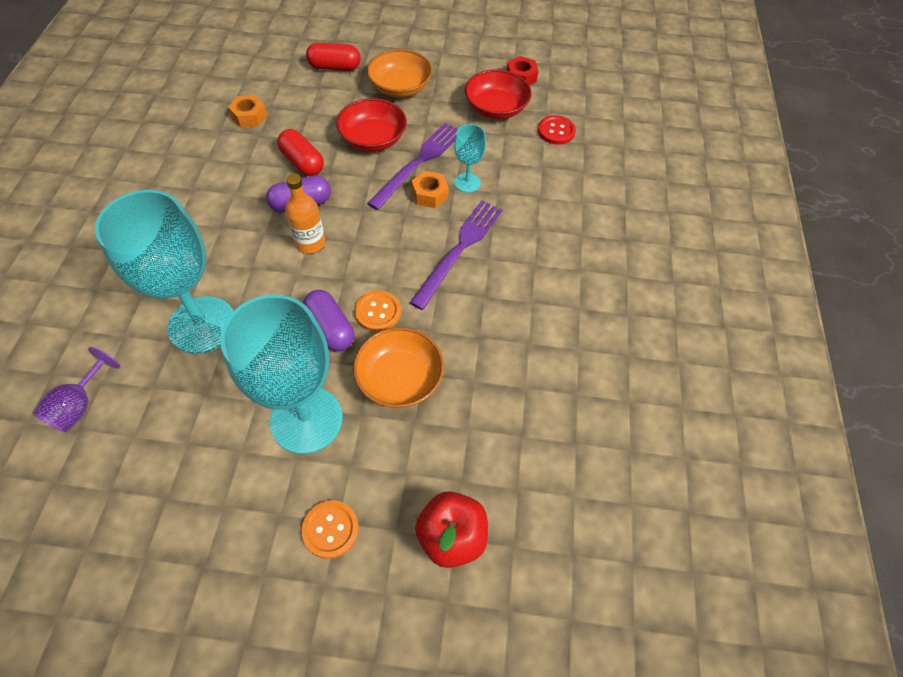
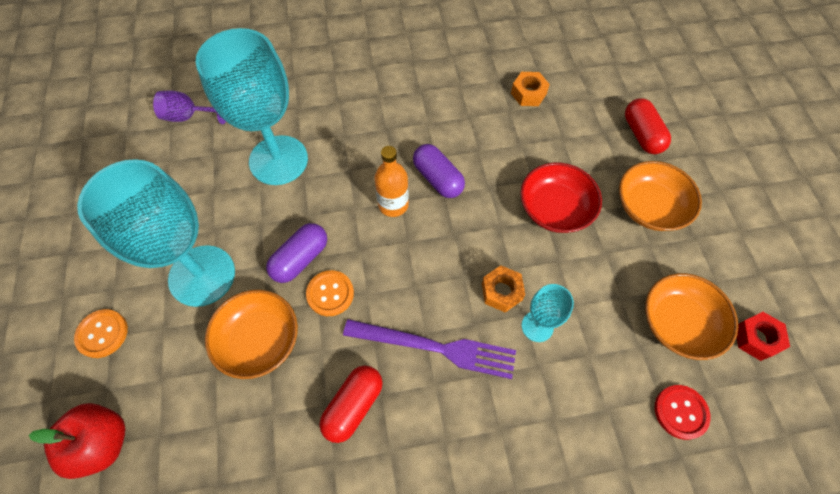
camera: 75 degrees right, 5 degrees up
(302, 162) = (490, 159): red capsule -> red capsule (353, 406)
(418, 163) = (542, 265): purple fork -> none
(496, 108) = (678, 323): red bowl -> orange bowl

